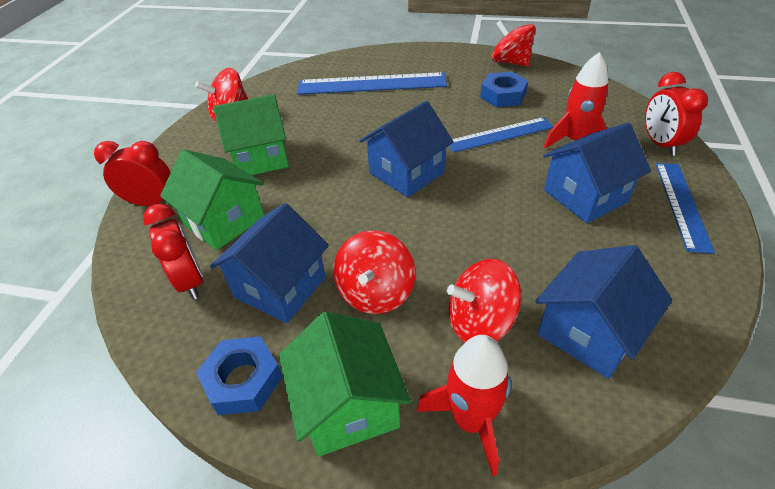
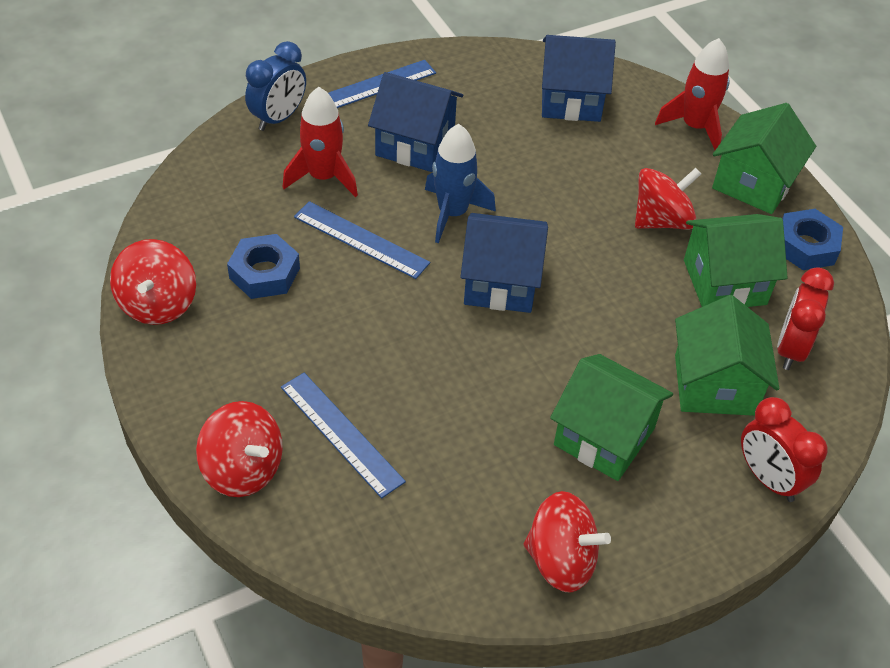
camera: 135 degrees left, 5 degrees up
(280, 287) = (724, 282): blue house -> green house
(371, 84) = (341, 433): blue ruler -> blue ruler, size x0.64
(480, 322) = (622, 152): red spinning top -> red spinning top (243, 469)
(490, 181) = (452, 213): none -> blue rocket
(660, 144) = (278, 118): red clock -> blue clock

